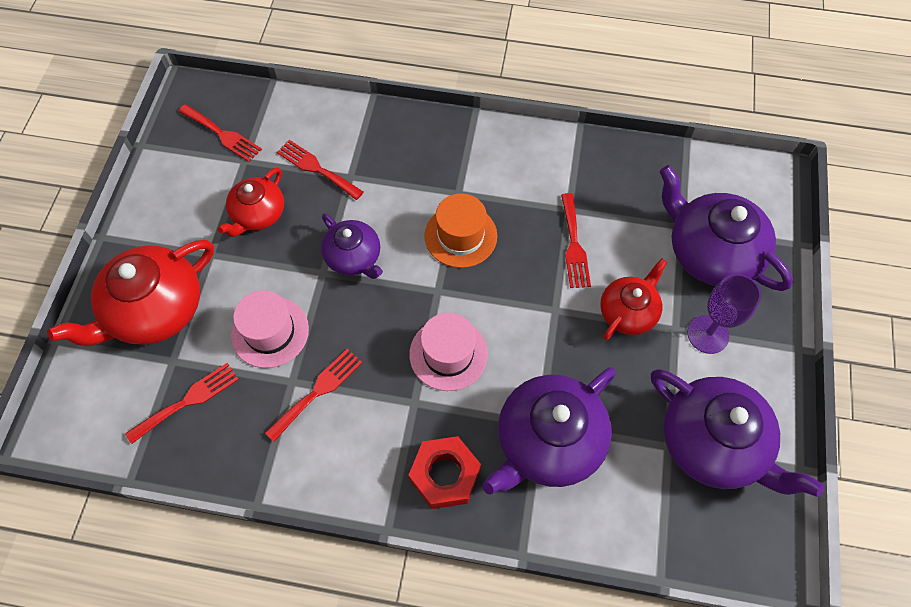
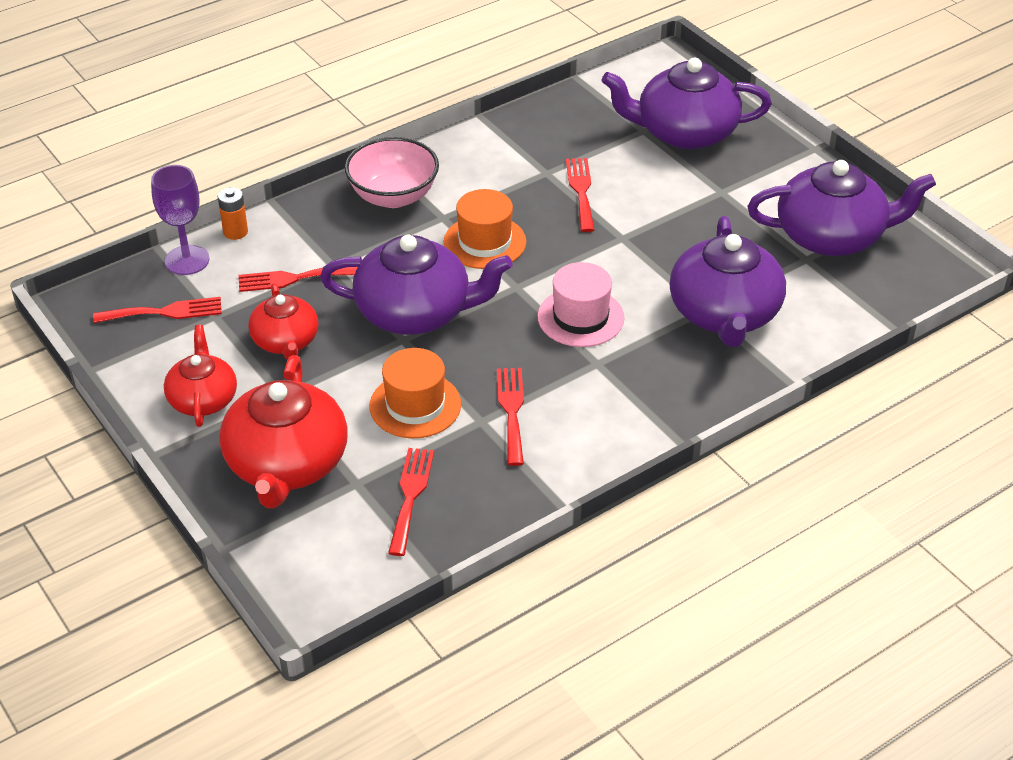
camera: 45 degrees left, 20 degrees down
(270, 332) = (415, 405): pink hat -> orange hat
(326, 104) = (235, 232): none -> orange battery
(354, 257) = (415, 312): purple teapot -> purple teapot, size x1.69
(445, 475) = (681, 386): red nut -> none
(447, 150) = (393, 196): none -> pink bowl
(574, 245) = (581, 191): red fork -> red fork turned 135 degrees counterclockwise
(628, 311) = (675, 203): red teapot -> red teapot (203, 399)
(708, 334) = (747, 180): purple goblet -> purple goblet (187, 260)

